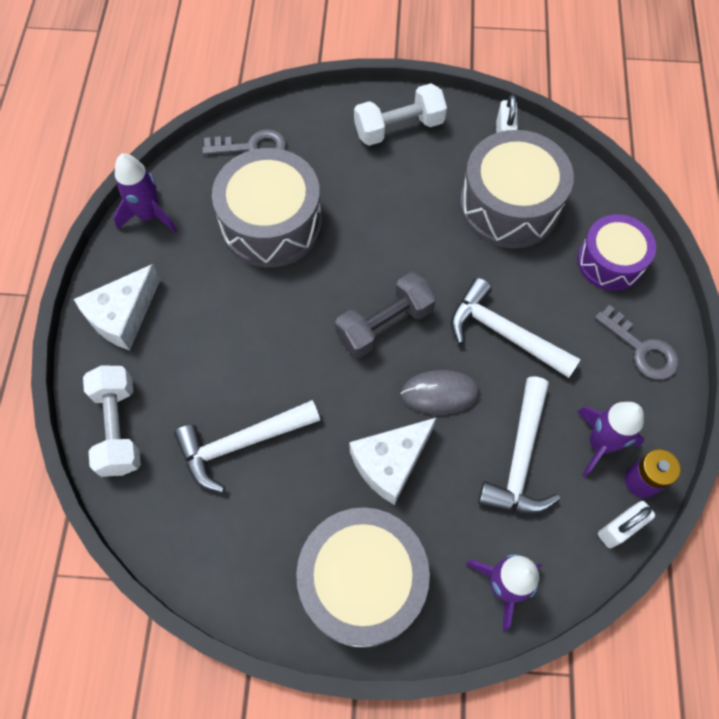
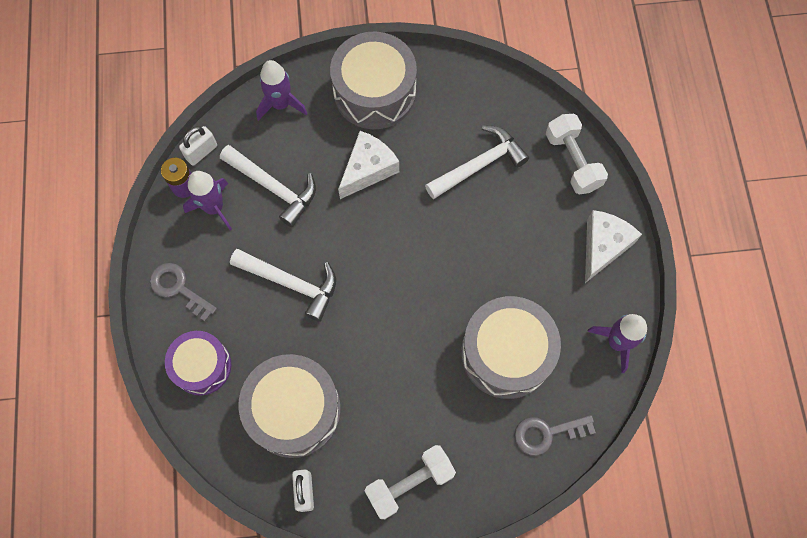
camera: 170 degrees right, 5 degrees up
(384, 324) = (390, 275): grey dumbbell -> none
(440, 393) = (338, 226): grey mouse -> none
(520, 458) = (273, 188): white hammer -> white hammer turned 120 degrees clockwise

